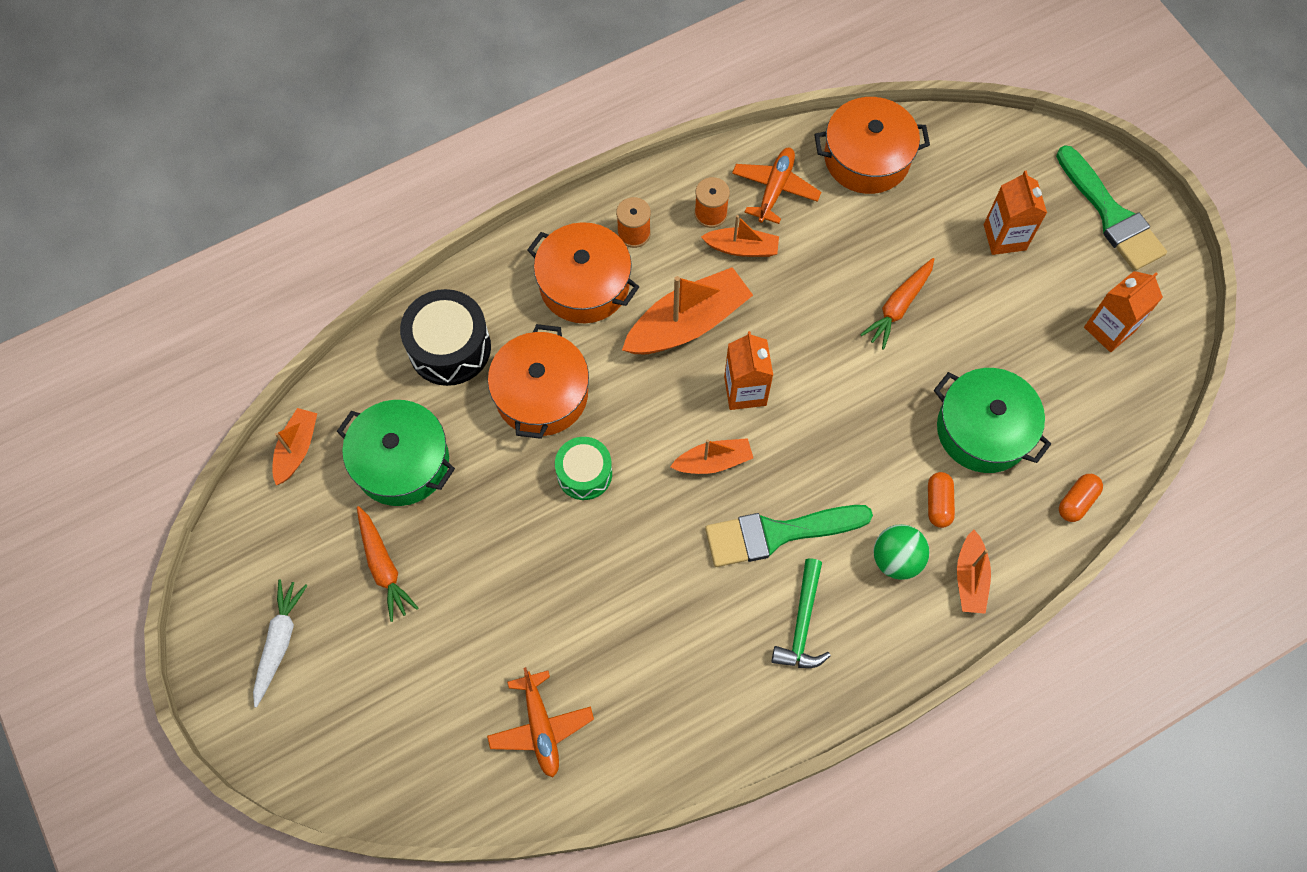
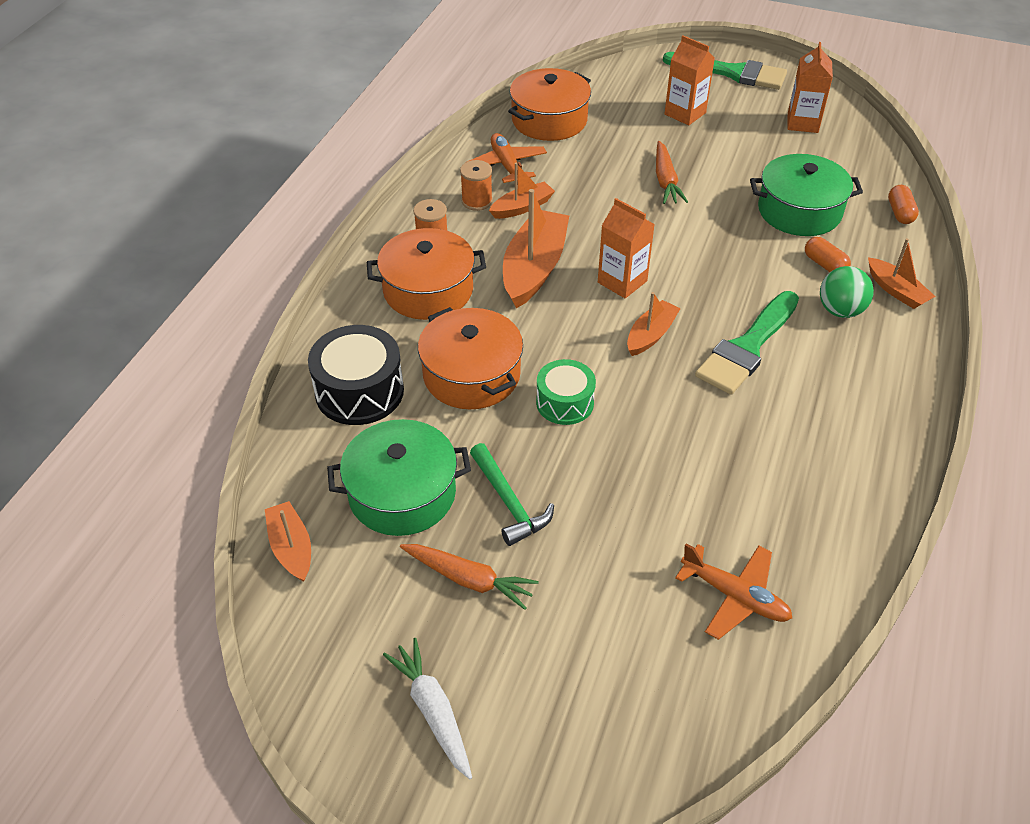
camera: 40 degrees left, 20 degrees down
(802, 624) = (831, 388): green hammer -> green hammer (509, 503)

